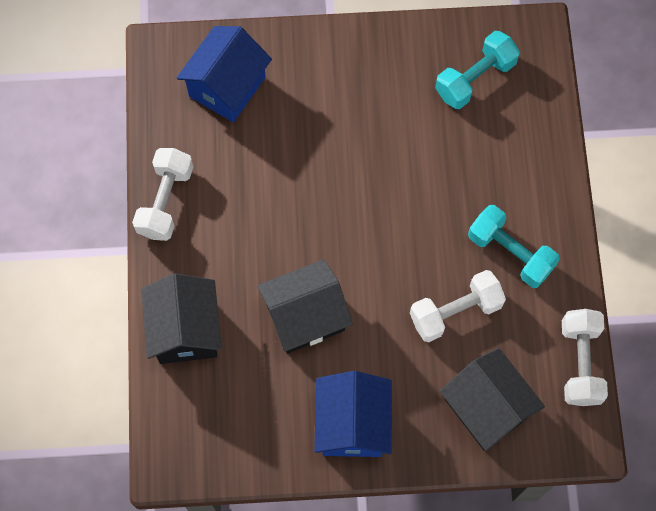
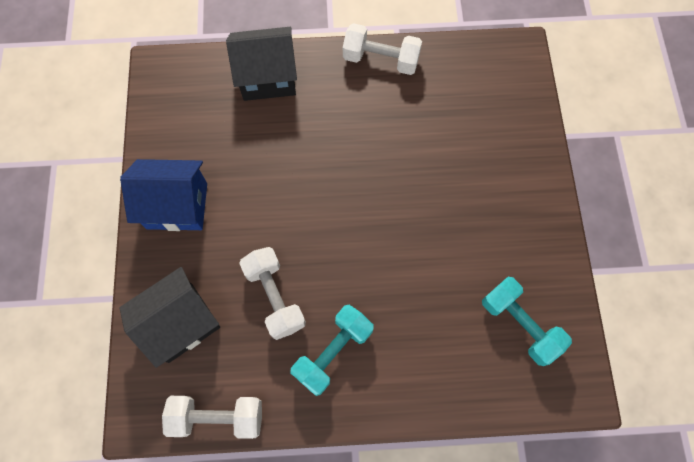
camera: 90 degrees right, 0 degrees up
(227, 87) = (491, 103): blue house -> none
(305, 317) = (275, 167): black house -> none

